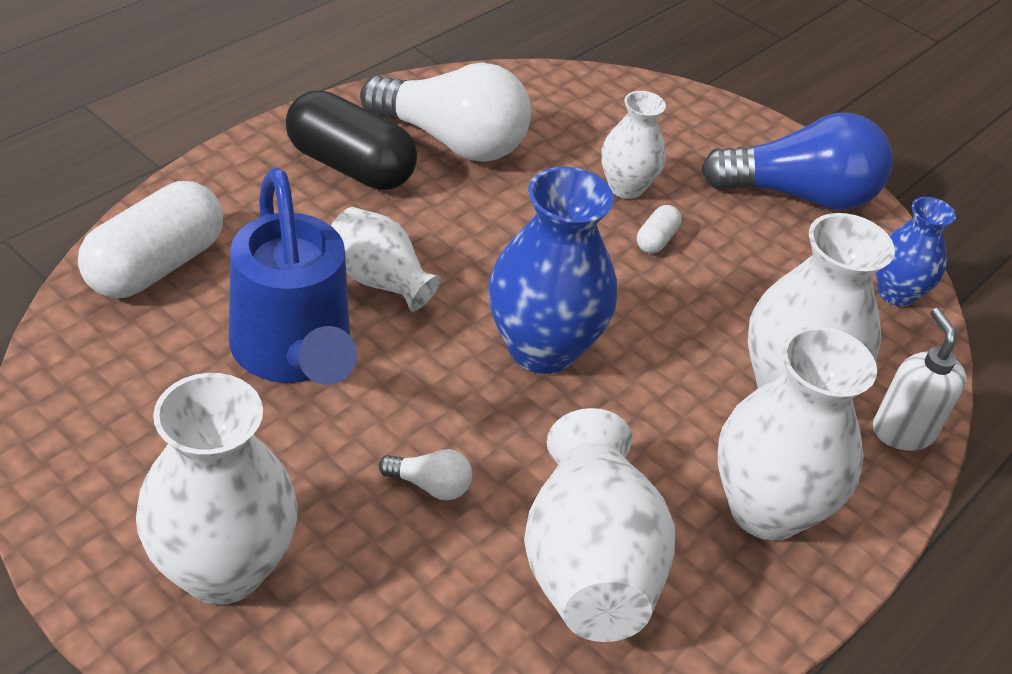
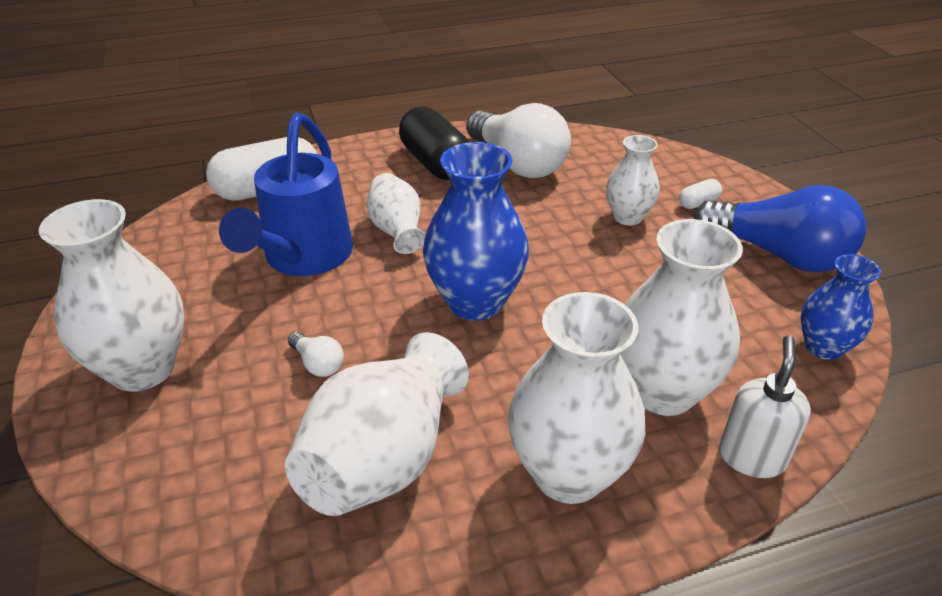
camera: 35 degrees right, 5 degrees down
(656, 240) = (625, 255): white capsule -> white capsule (698, 203)

